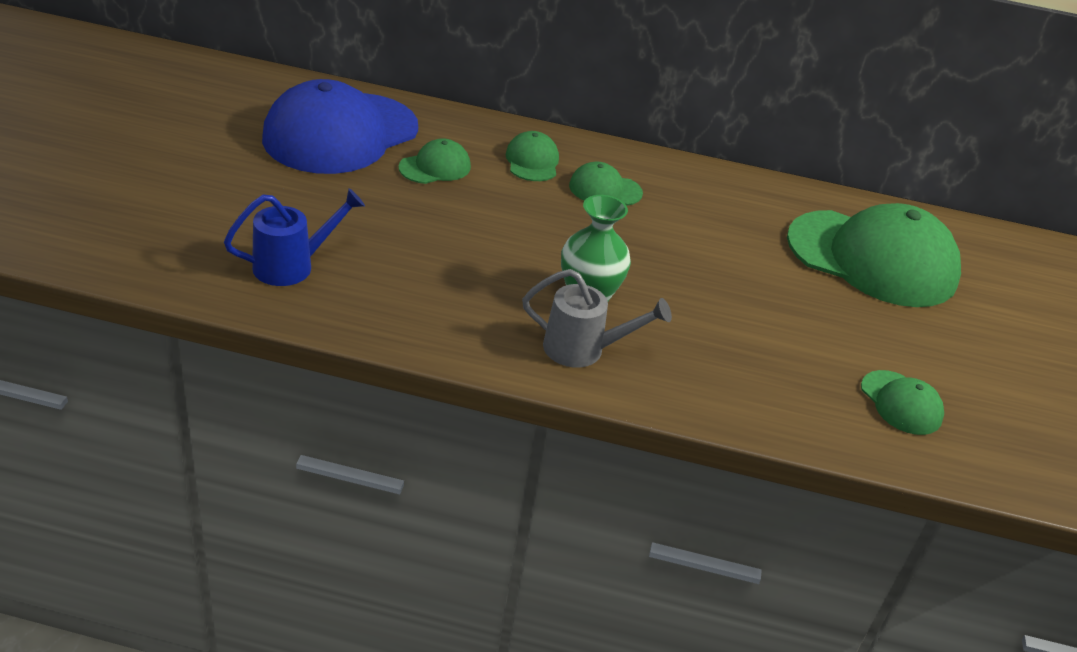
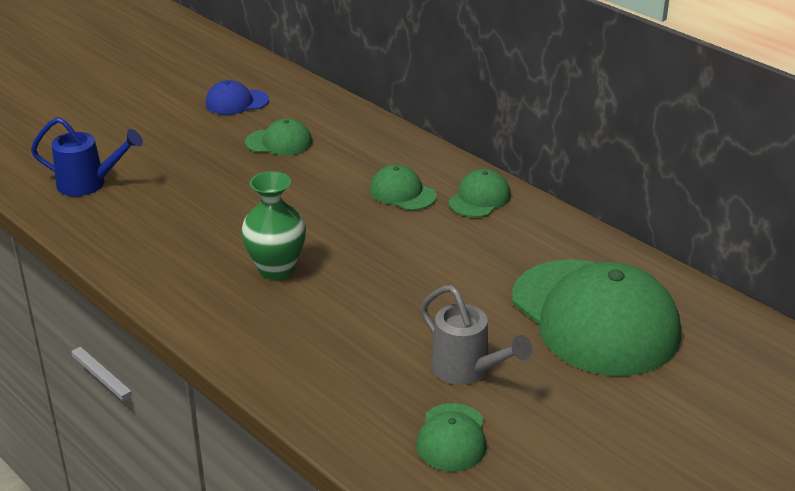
camera: 40 degrees right, 5 degrees down
(340, 133) = (236, 102): blue cap -> blue cap, size x0.44
(532, 161) = (366, 156): green cap -> green cap (479, 198)
(582, 349) = (223, 303): grey watering can -> grey watering can (467, 370)

